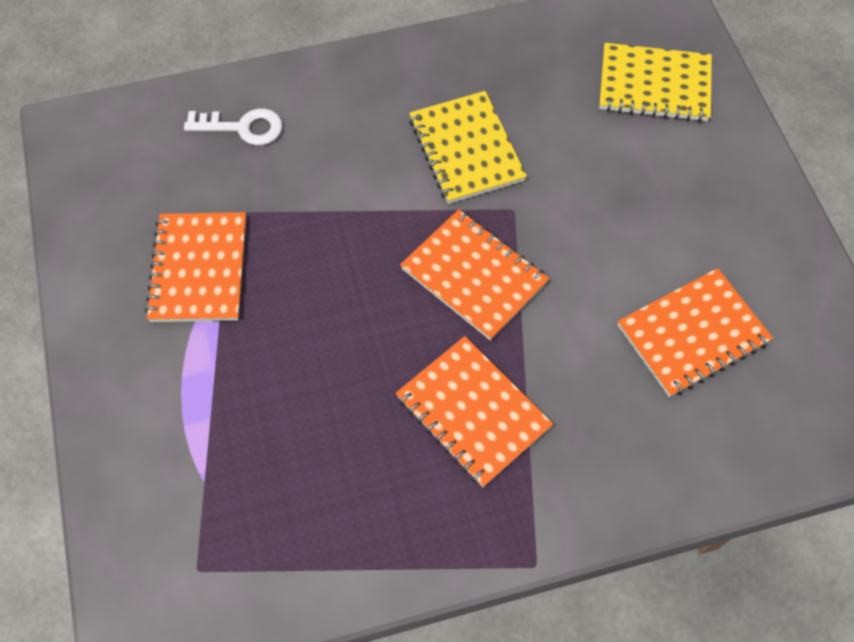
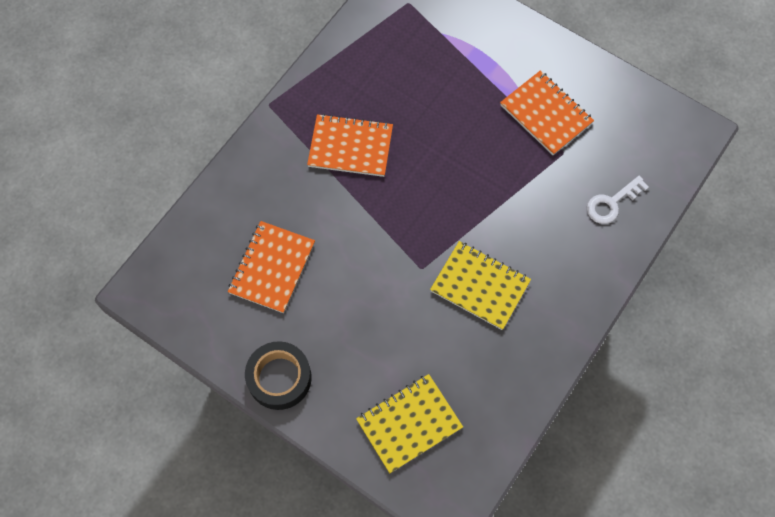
camera: 140 degrees right, 5 degrees up
(474, 276) = (409, 214): orange notebook -> none
(766, 213) = (279, 378): none -> black tape

